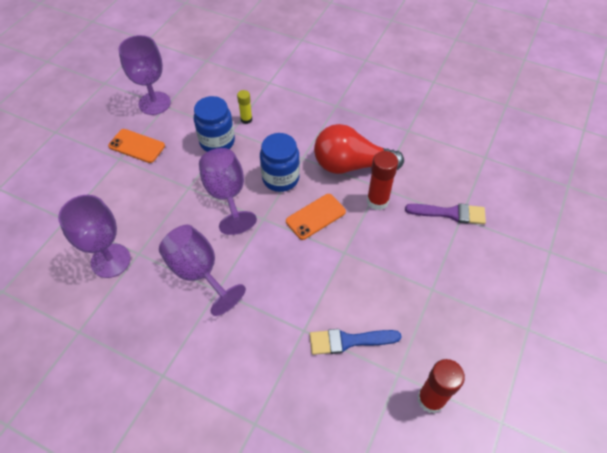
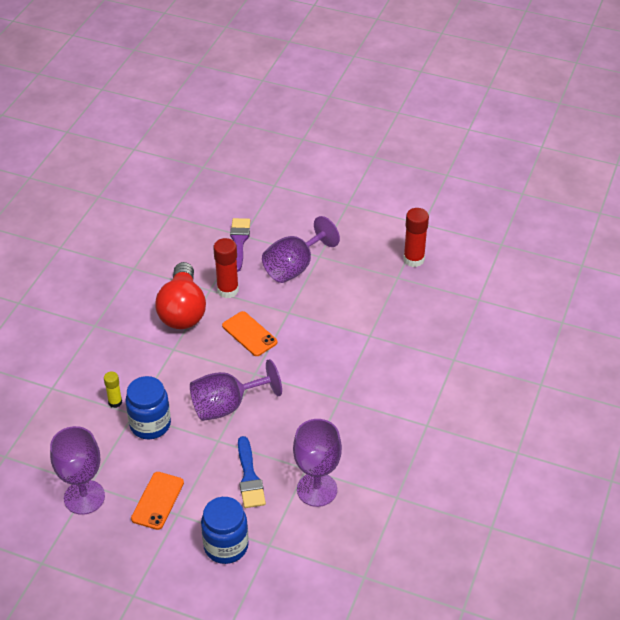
camera: 95 degrees left, 10 degrees down
(199, 272) = (322, 415): purple goblet -> purple goblet (294, 267)
(280, 178) = (202, 364): blue jar -> blue jar (226, 546)
(349, 341) = (374, 306): blue brush -> blue brush (249, 477)

